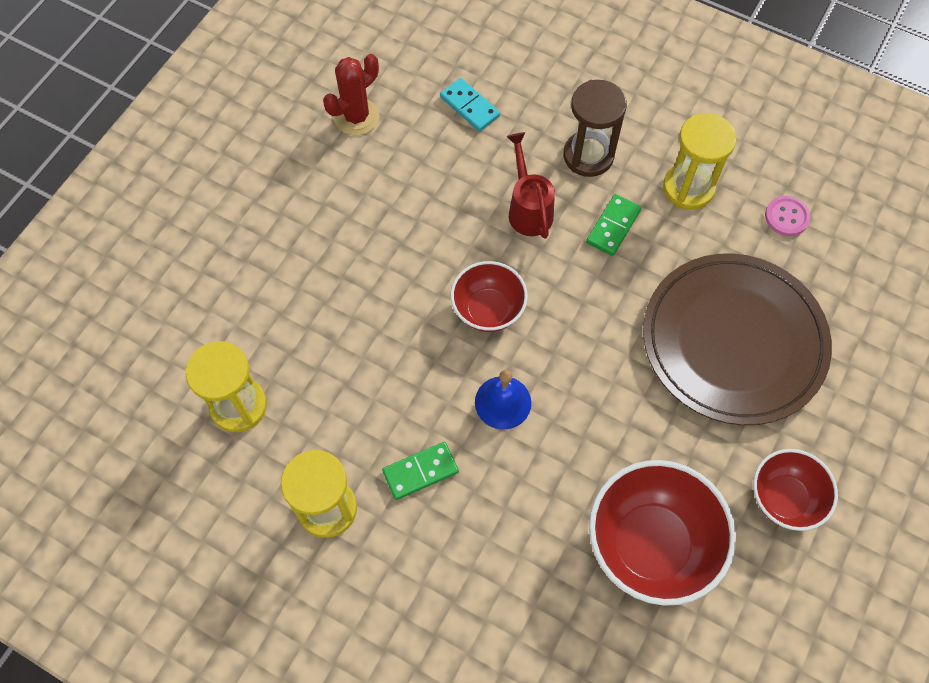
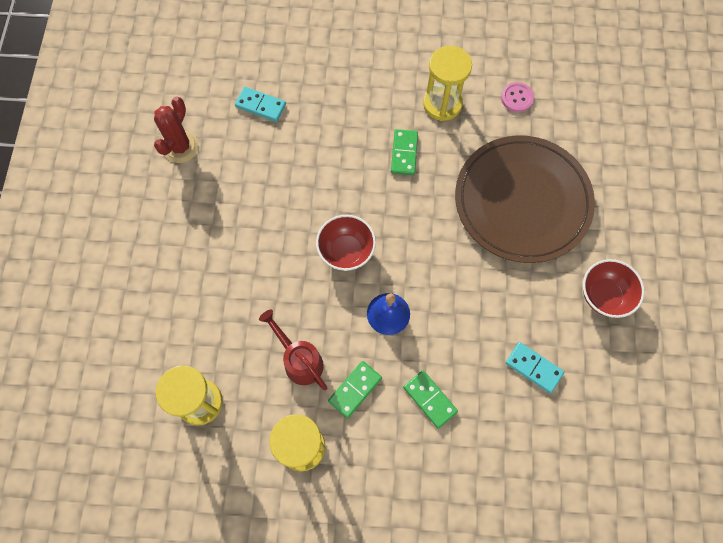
camera: 25 degrees left, 5 degrees up
(504, 523) = (430, 399): none -> green domino
(528, 209) = (339, 165): red watering can -> red watering can (299, 360)
(588, 156) = (363, 108): brown hourglass -> none
(650, 544) = (534, 368): red bowl -> turquoise domino

